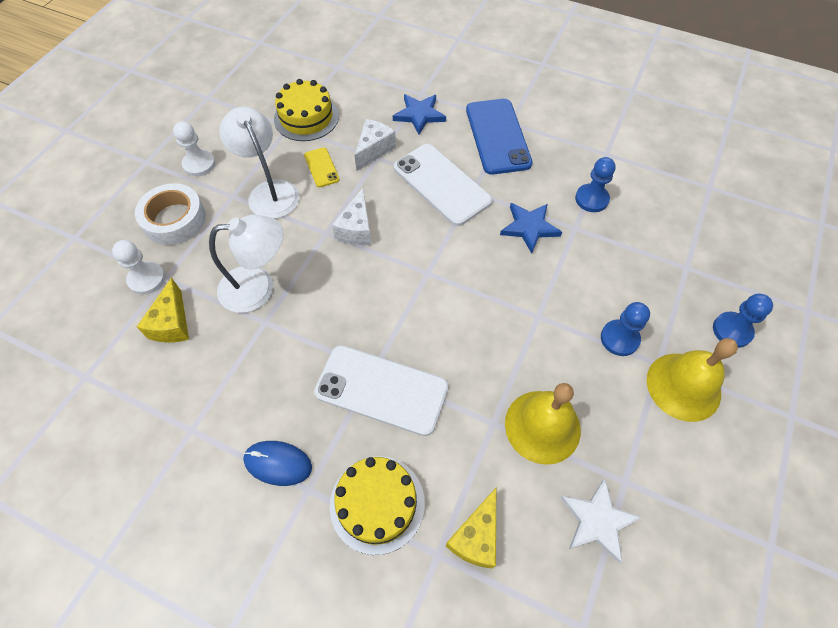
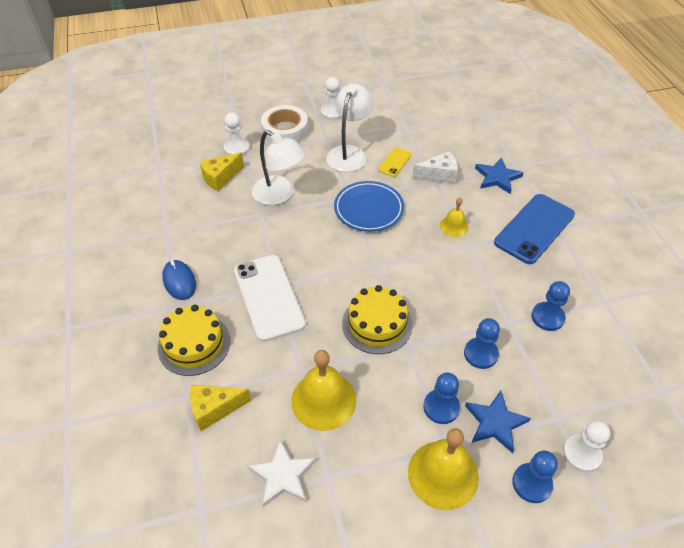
camera: 50 degrees right, 10 degrees down
(306, 117) = (423, 129): yellow cake -> yellow cake (377, 324)
(357, 229) = (368, 209): white cheese -> blue plate
(441, 184) = (454, 226): white phone -> yellow bell
(529, 228) = (476, 296): blue star -> blue star (495, 423)
(589, 270) = (480, 354): none -> blue pawn
(728, 278) = (581, 454): none -> white pawn

